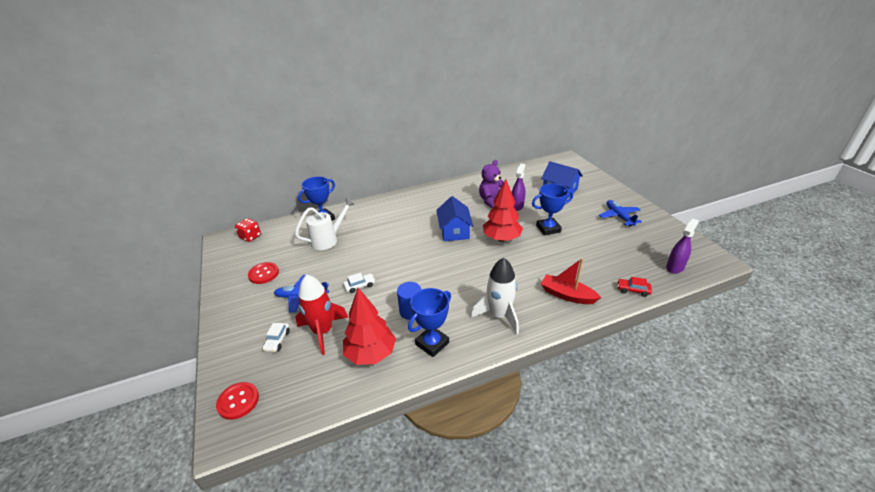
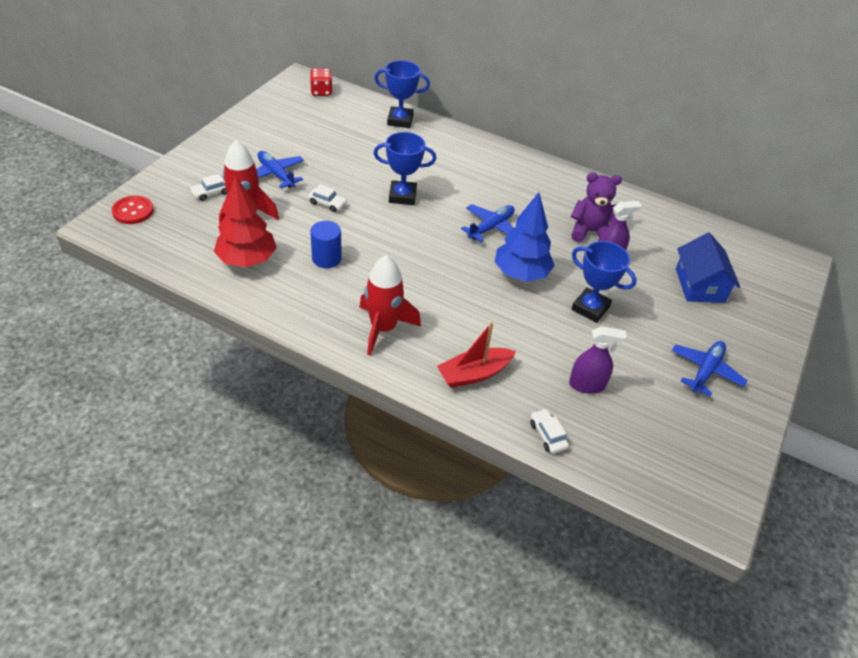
camera: 45 degrees right, 10 degrees up
(263, 274) = (281, 133): red button -> none
(328, 240) = (371, 143): white watering can -> none
(432, 343) = (297, 295): blue trophy -> blue trophy (402, 196)
(454, 231) = (491, 227): blue house -> blue plane
(499, 315) = (383, 328): white rocket -> red rocket
(501, 239) = (521, 274): red tree -> blue tree
(567, 295) = (474, 374): red boat -> red boat turned 105 degrees counterclockwise
(633, 290) = (547, 435): red car -> white car
(675, 267) = (645, 468): purple spray bottle -> purple spray bottle (587, 385)

